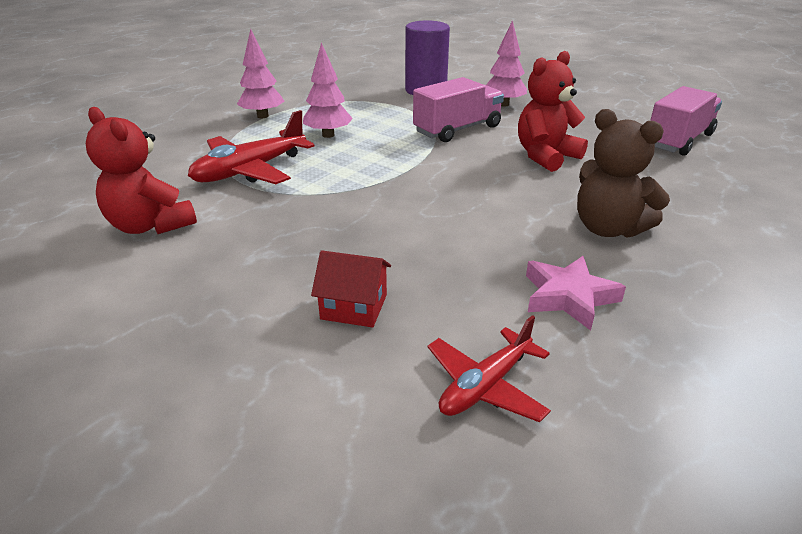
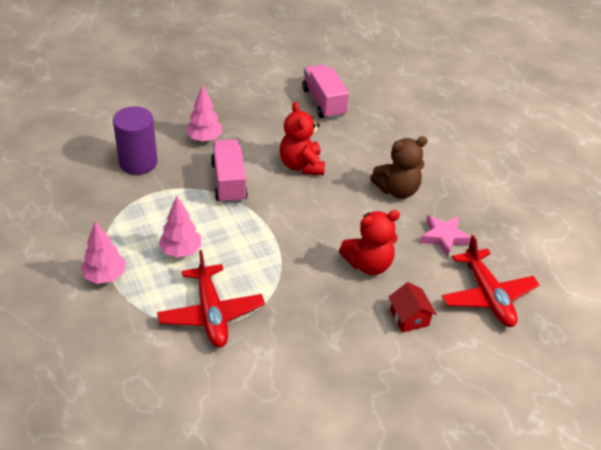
camera: 65 degrees left, 10 degrees up
(150, 225) = (260, 388): red teddy bear -> red teddy bear (368, 264)
(354, 307) = (409, 317): red house -> red house turned 60 degrees counterclockwise
(485, 385) = (487, 296): red plane -> red plane, size x1.56

